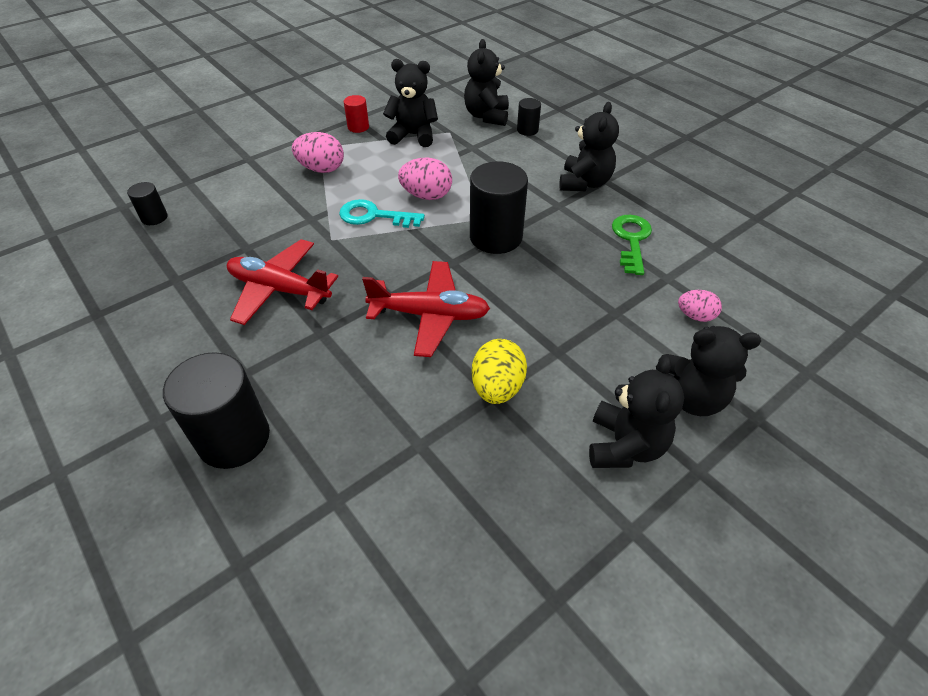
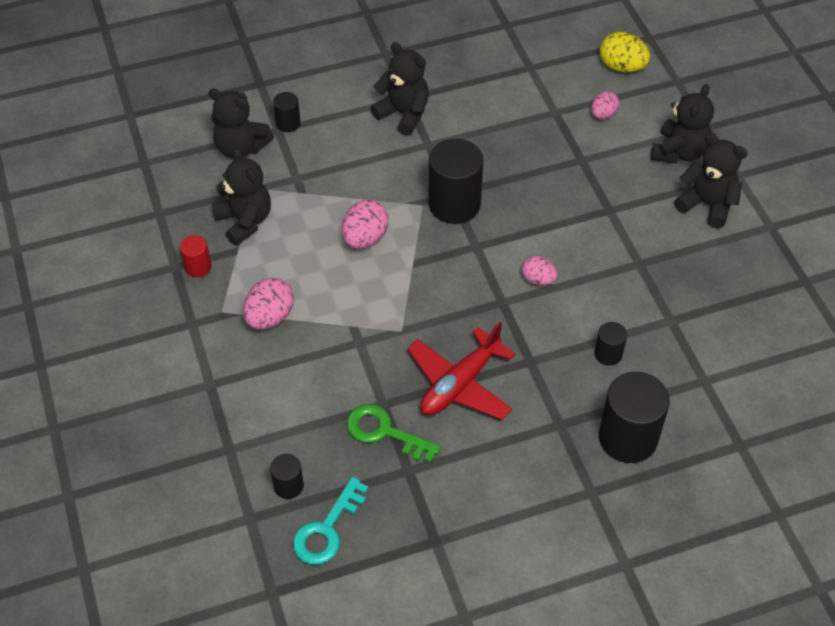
camera: 70 degrees left, 5 degrees up
(349, 395) = (608, 354): none -> black cylinder
(374, 216) = (379, 288): turquoise key -> turquoise key (327, 529)
(413, 135) = (245, 221): black teddy bear -> black teddy bear turned 120 degrees clockwise
(429, 315) = (538, 279): red plane -> pink egg
(497, 388) = (633, 258): yellow egg -> yellow egg (622, 67)
(631, 240) = (500, 114): green key -> green key (385, 432)

